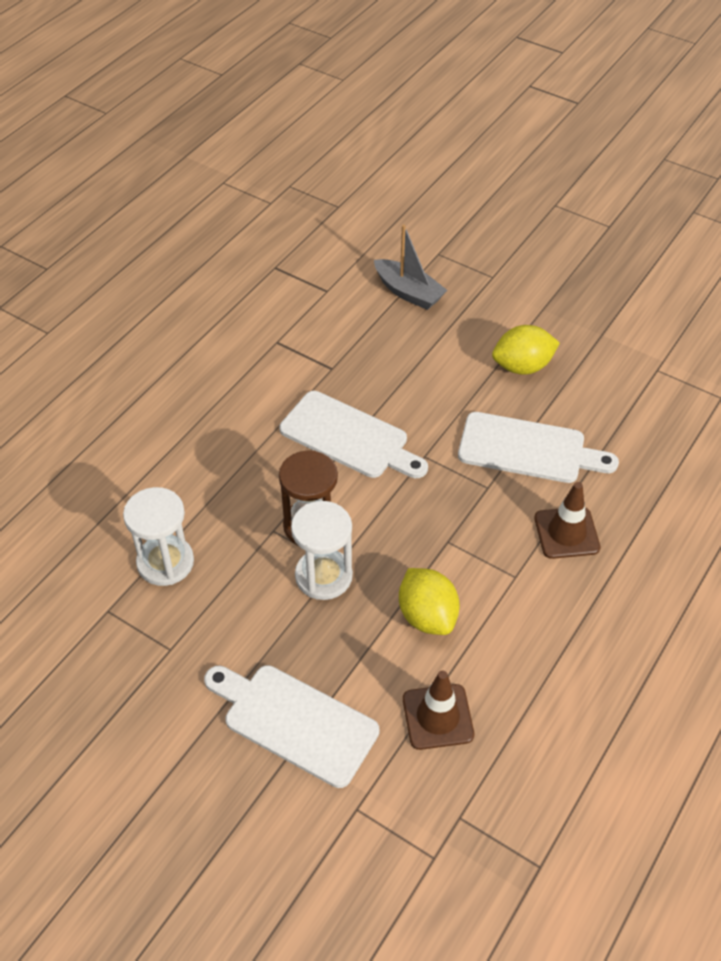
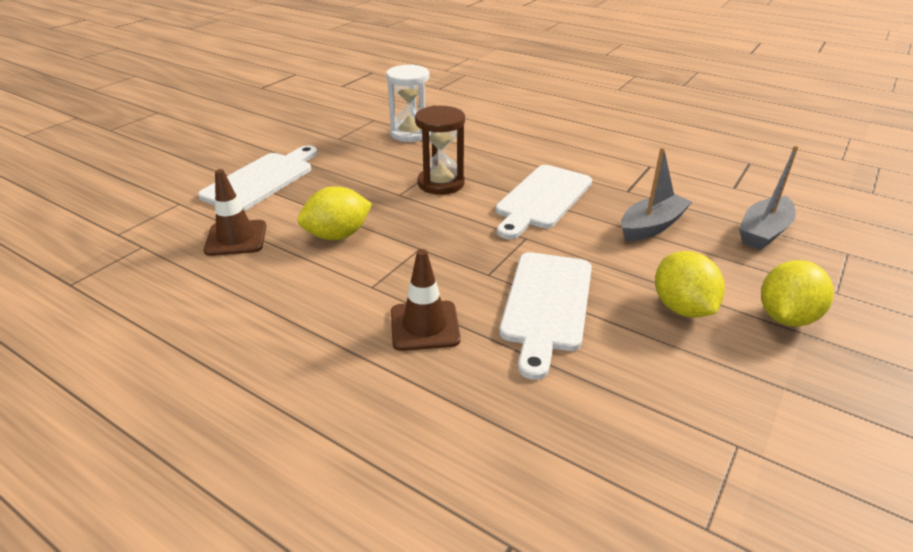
camera: 90 degrees right, 15 degrees down
(323, 576) = (389, 189): white hourglass -> none
(401, 362) = (651, 226): none -> grey boat
(526, 312) = (786, 317): none -> yellow lemon

